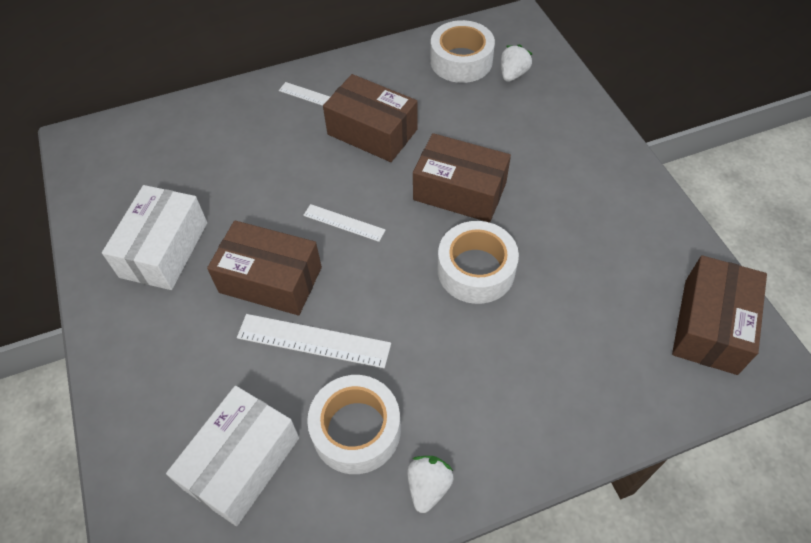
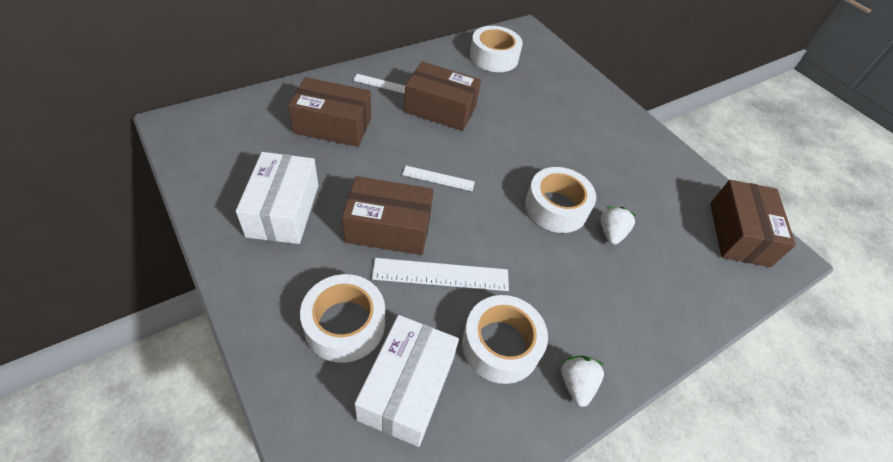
camera: 20 degrees left, 5 degrees down
(196, 385) = (345, 324): none -> white tape
(460, 191) = (524, 149): brown box -> brown box (333, 125)
(513, 74) = (535, 66): white strawberry -> white strawberry (611, 233)

